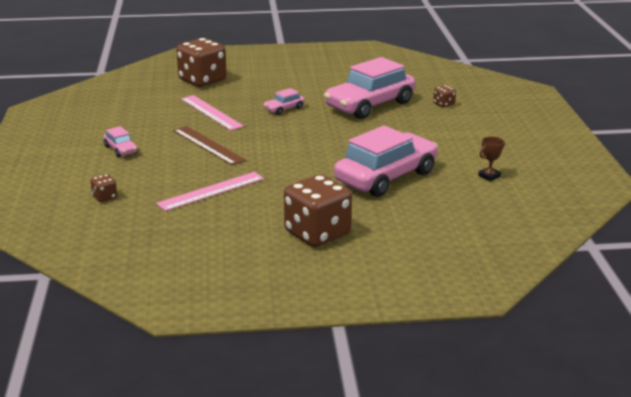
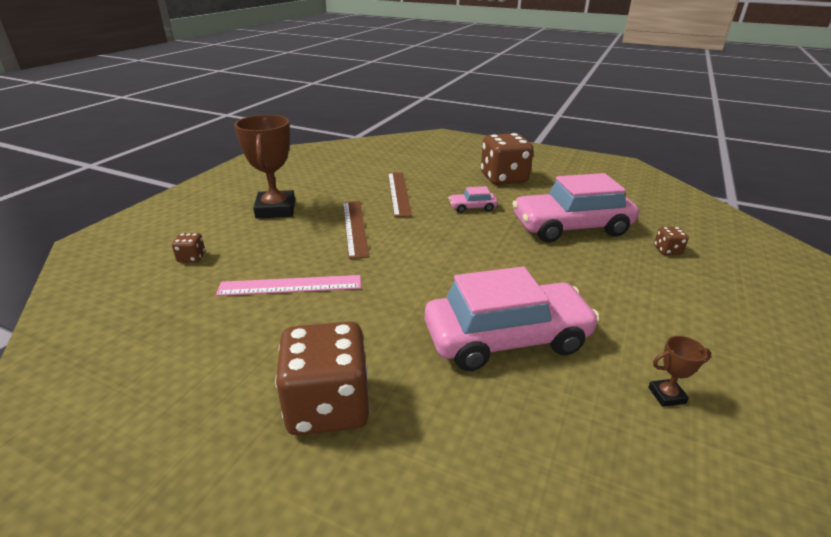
camera: 30 degrees right, 5 degrees up
(121, 150) = (275, 209): pink car -> brown trophy
(202, 80) = (427, 161): brown dice -> brown dice (503, 178)
(211, 112) = (399, 193): pink ruler -> brown ruler

